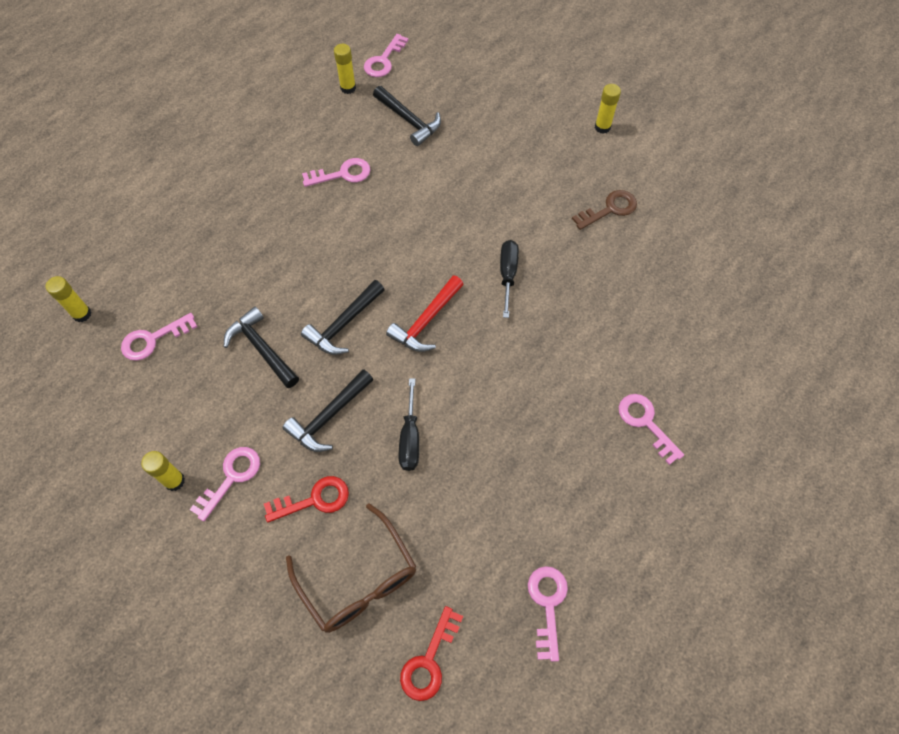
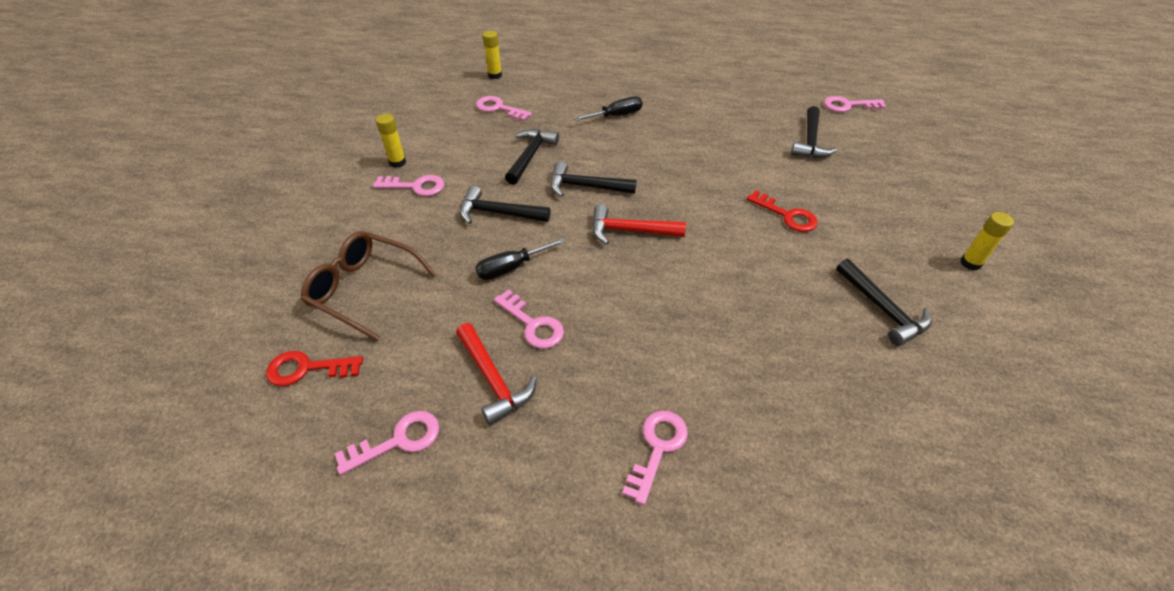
camera: 60 degrees right, 15 degrees down
(314, 499) = (421, 235): red key -> red key (787, 215)
(342, 174) = (718, 130): pink key -> pink key (533, 324)
(348, 88) = (798, 100): yellow glue stick -> none
(358, 578) = (365, 289): brown glasses -> brown glasses turned 90 degrees clockwise
(508, 274) = (726, 263): black screwdriver -> black screwdriver (616, 116)
(526, 507) = (493, 379): none -> red hammer
(609, 209) = (882, 309): brown key -> black hammer

